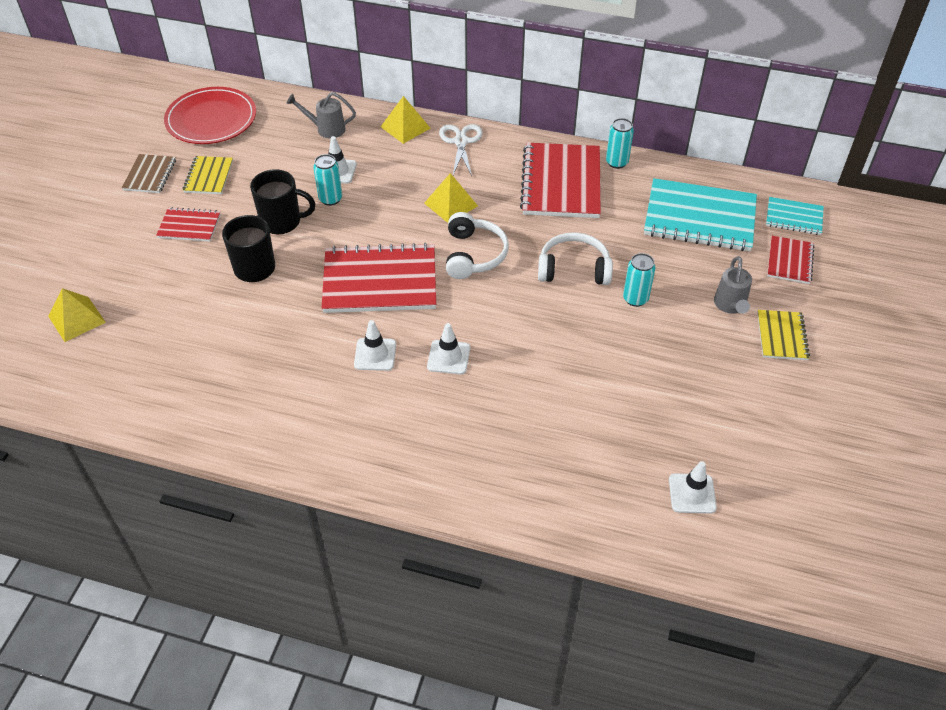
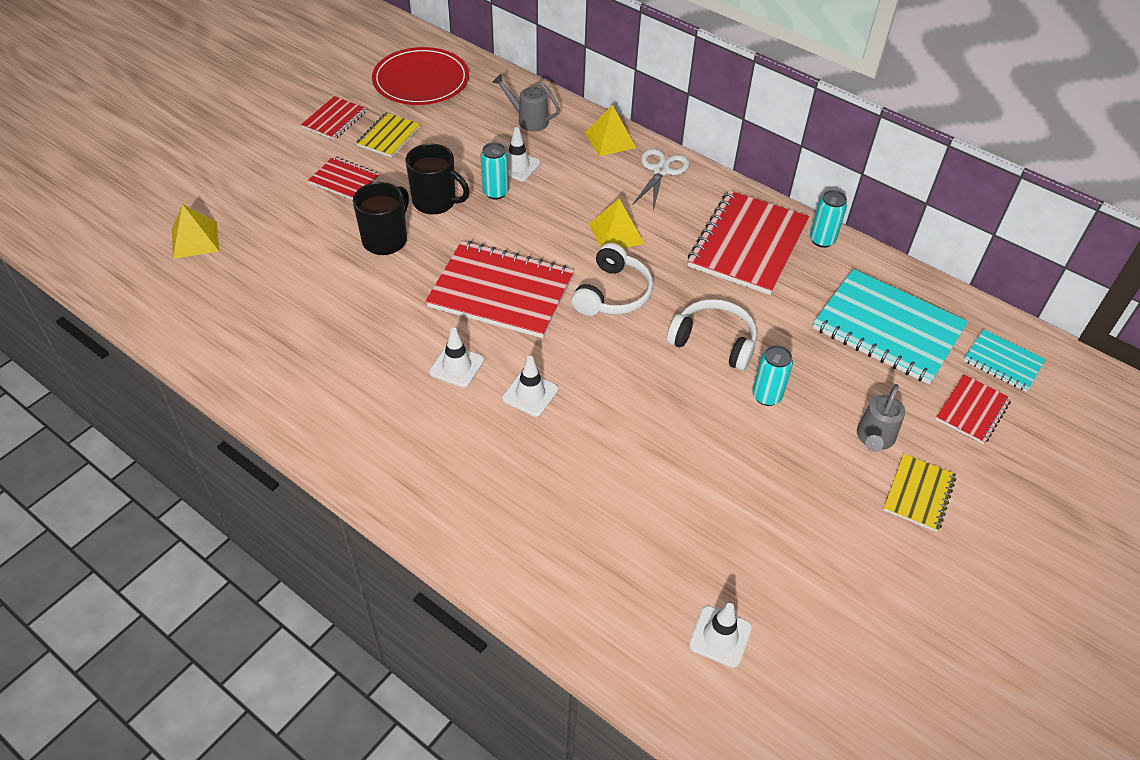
camera: 20 degrees right, 0 degrees up
(150, 175) = (334, 120): brown notebook -> red notebook

